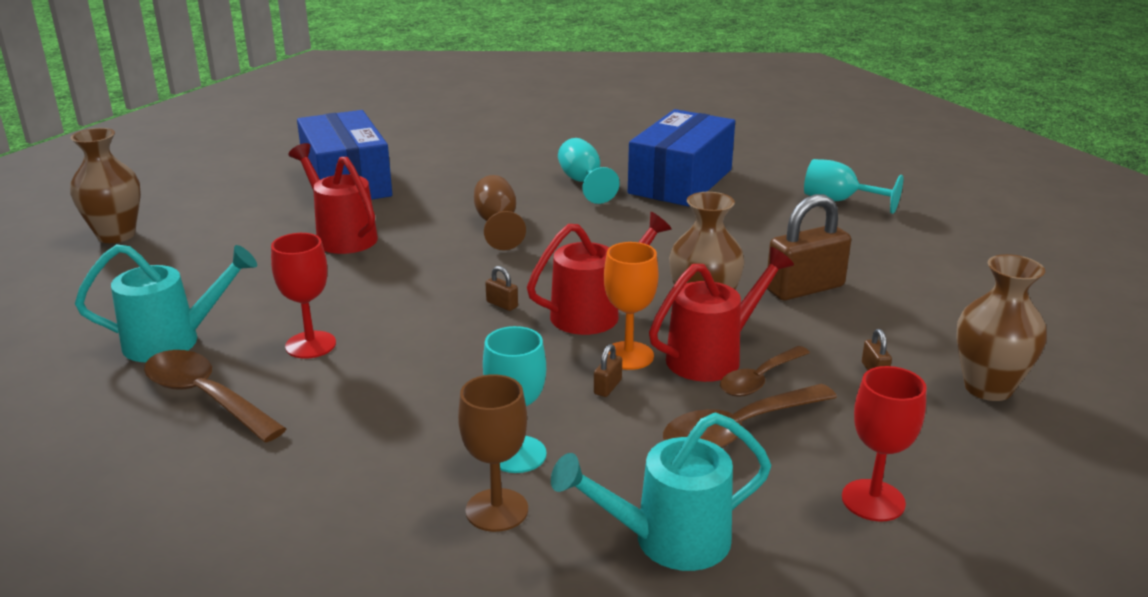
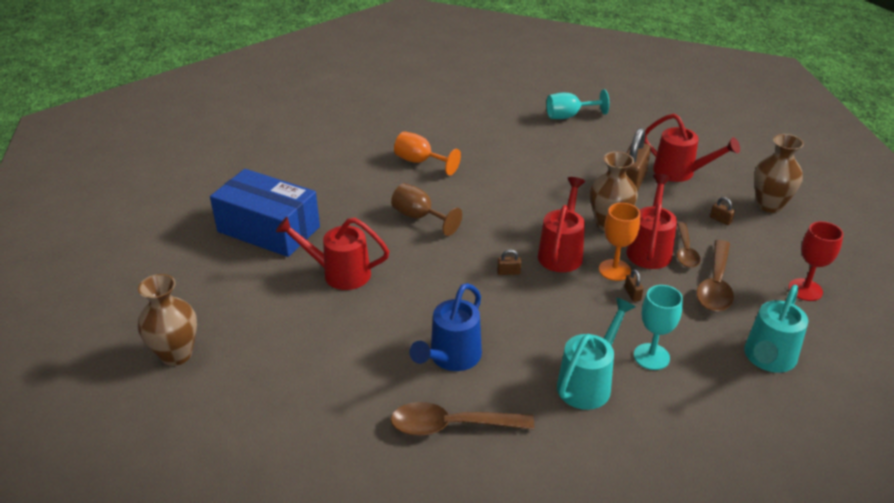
camera: 40 degrees left, 10 degrees up
(173, 341) = (367, 405): turquoise watering can -> turquoise watering can (588, 383)
(310, 345) = (451, 358): red goblet -> blue watering can
(497, 510) = (687, 391): brown goblet -> none
(583, 183) = (420, 162): turquoise goblet -> orange goblet
(680, 181) = (472, 137): blue box -> none
(901, 303) = (680, 172): none -> red watering can

